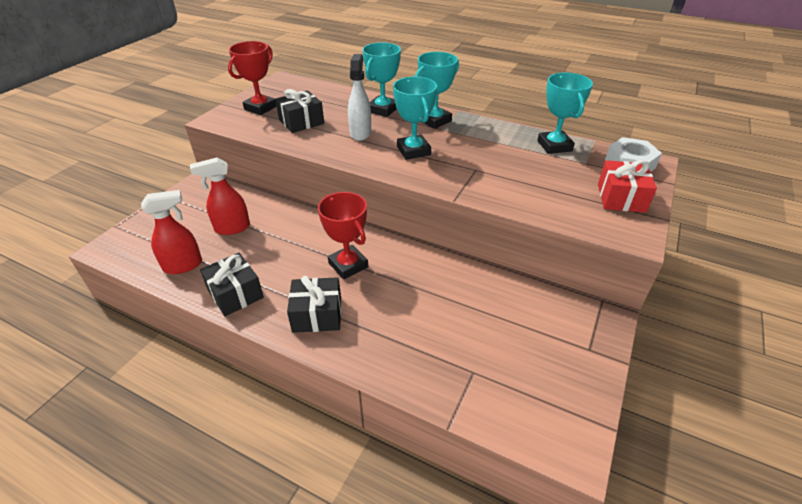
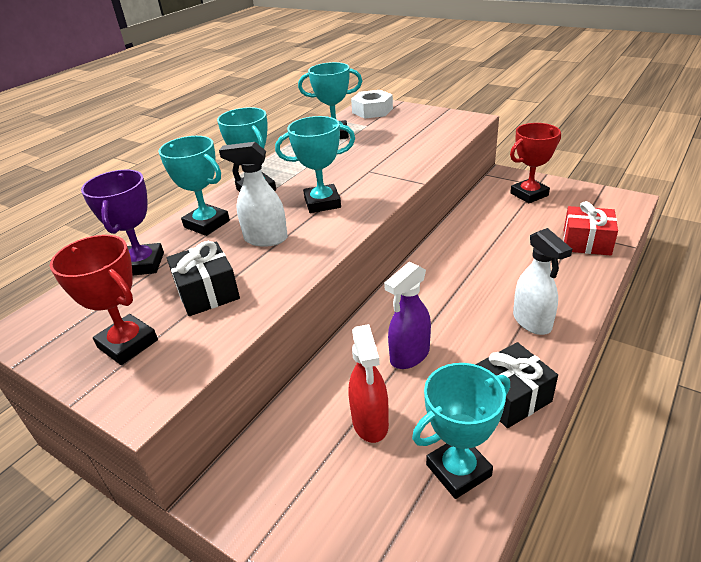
camera: 80 degrees left, 5 degrees down
(183, 265) = (458, 470): red spray bottle -> turquoise trophy
(288, 243) = (409, 356): none -> purple spray bottle
(317, 315) = (532, 322): black gift -> white spray bottle
(336, 97) = (142, 264): none -> purple trophy
(348, 265) = (451, 302): red trophy -> red trophy (529, 194)
(621, 198) = (421, 118): red gift -> red gift (586, 242)

